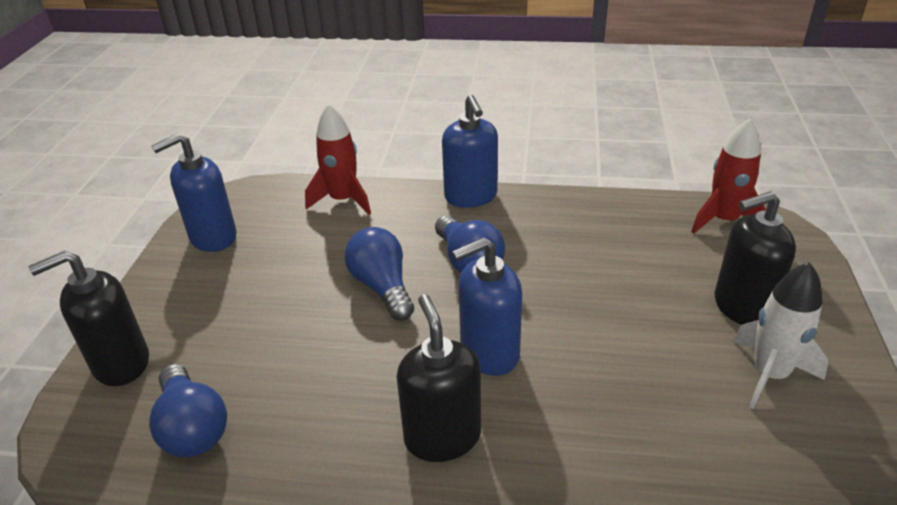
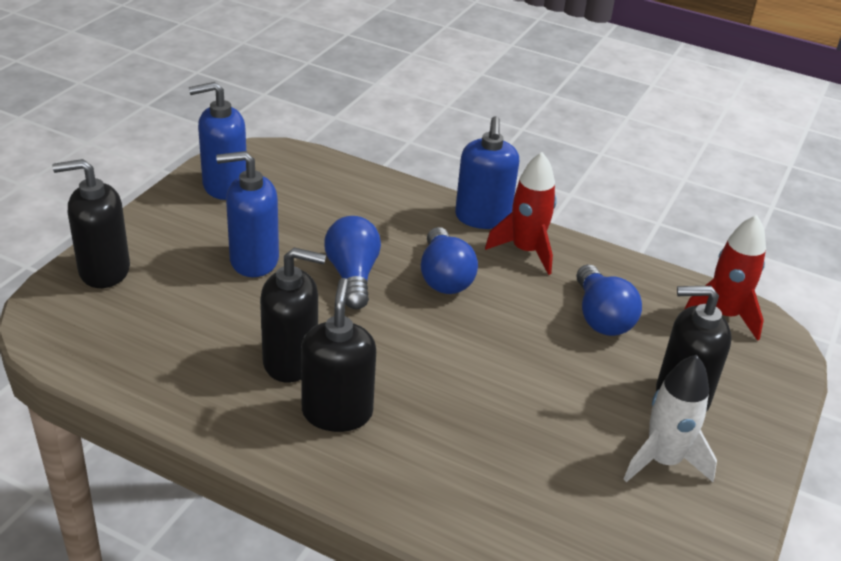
camera: 15 degrees right, 0 degrees up
(192, 428) = (139, 339): blue light bulb -> blue light bulb (601, 317)
(343, 200) = (358, 186): red rocket -> red rocket (526, 251)
(366, 397) = (291, 361): none -> black soap dispenser
(489, 353) = (416, 360): blue soap dispenser -> blue soap dispenser (253, 260)

